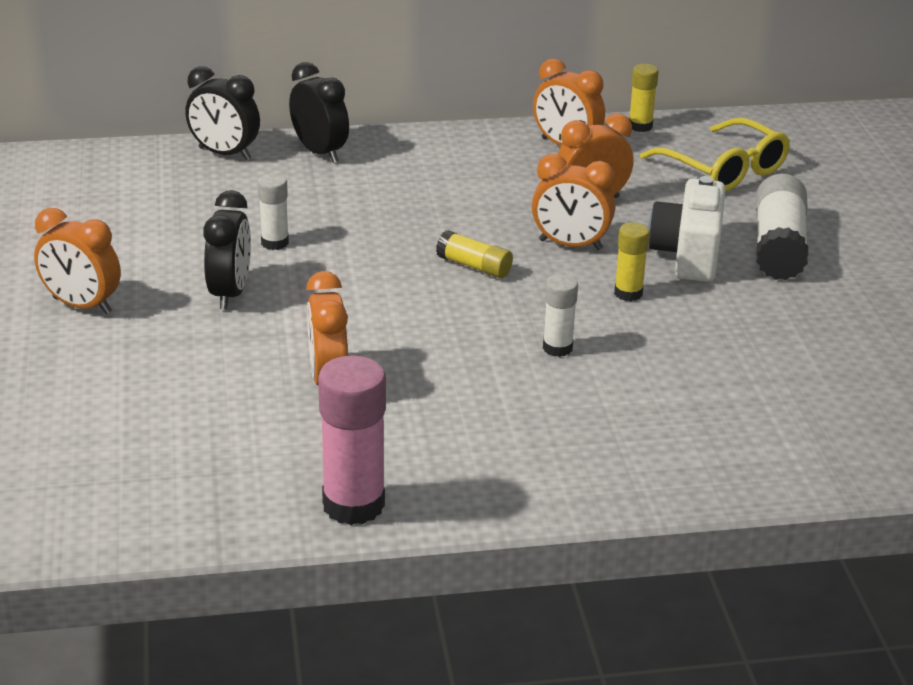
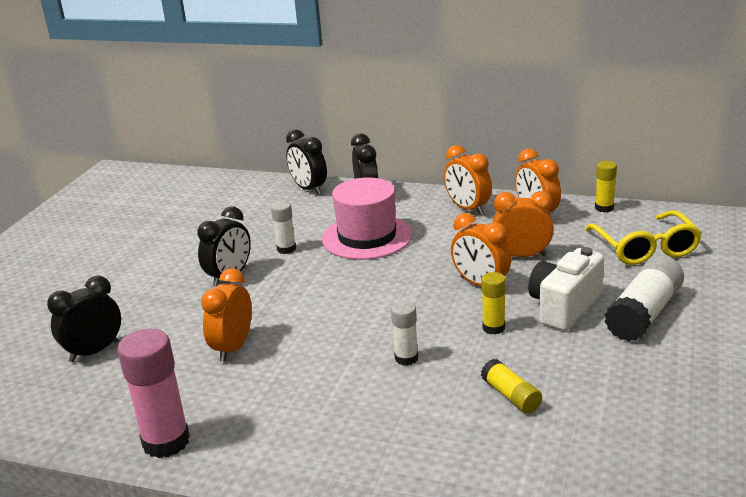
camera: 30 degrees right, 5 degrees down
(82, 306) = (140, 269): orange clock -> orange clock (467, 209)
(135, 425) = (94, 351): none -> black clock
(372, 209) = (367, 237): none -> pink hat
(474, 266) = (399, 287): yellow glue stick -> yellow glue stick (511, 396)

